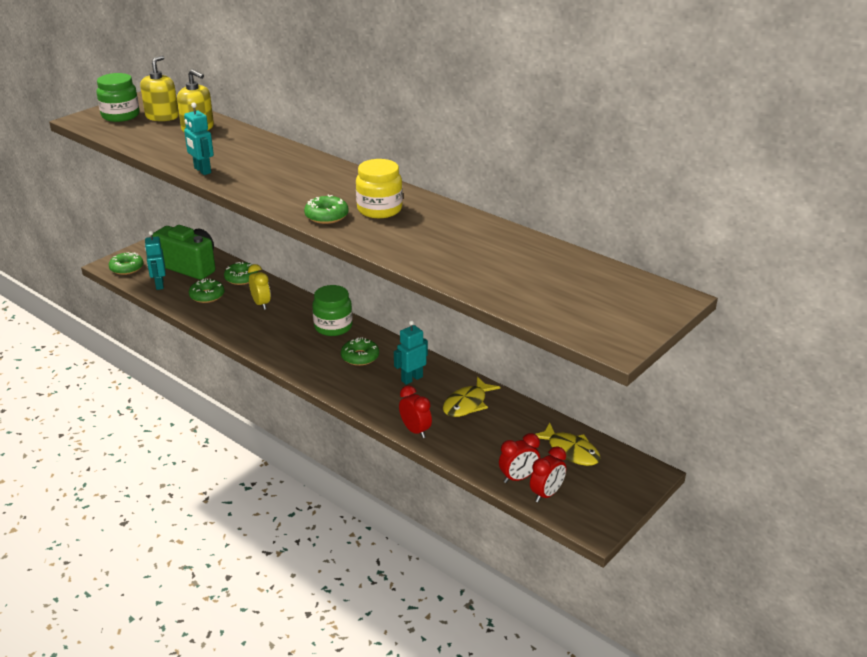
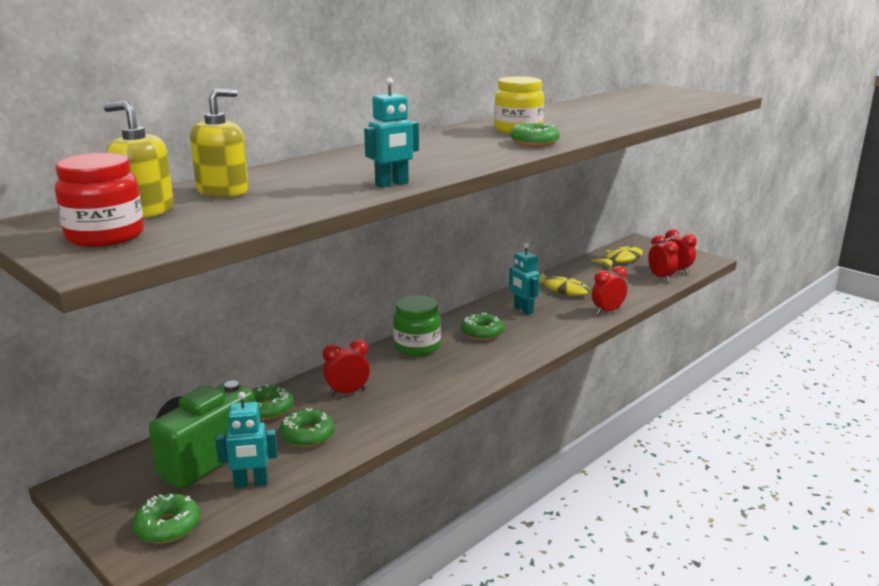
camera: 85 degrees left, 10 degrees down
(120, 116) = (105, 236): green jar -> red jar
(261, 304) = (347, 392): yellow clock -> red clock

